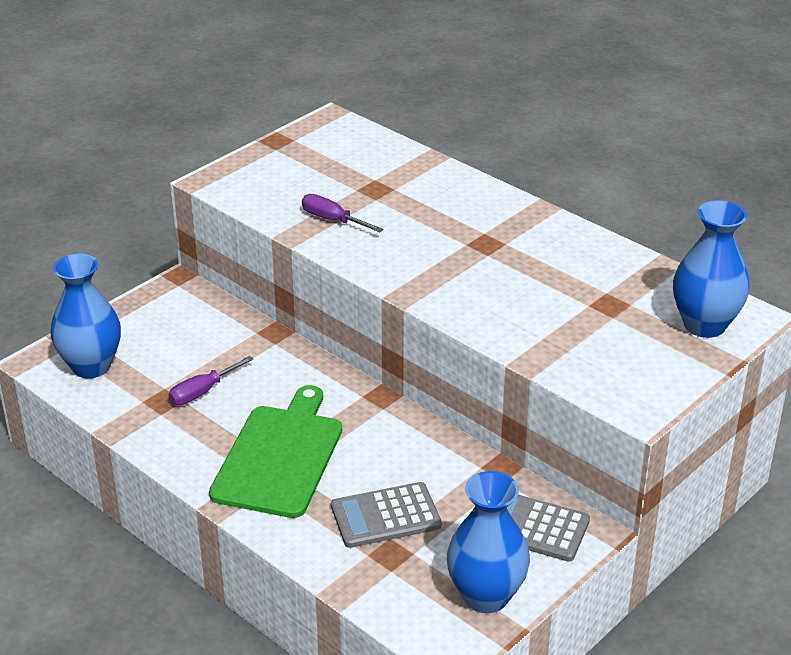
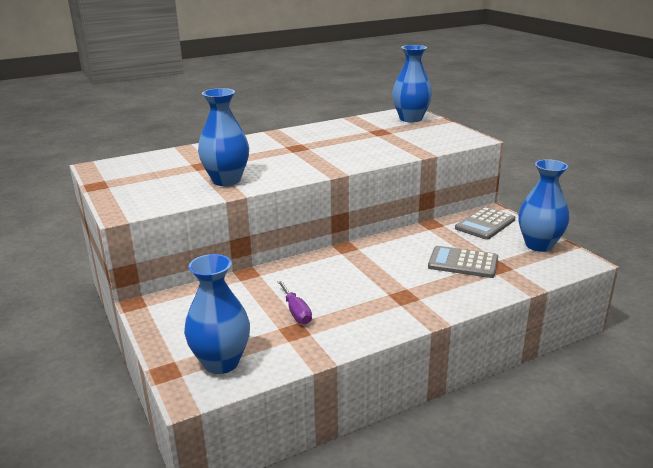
camera: 70 degrees left, 10 degrees down
(280, 457) = (389, 290): green cutting board -> none
(333, 220) = (226, 180): purple screwdriver -> blue vase
(385, 516) = (463, 263): grey calculator -> grey calculator turned 105 degrees clockwise

